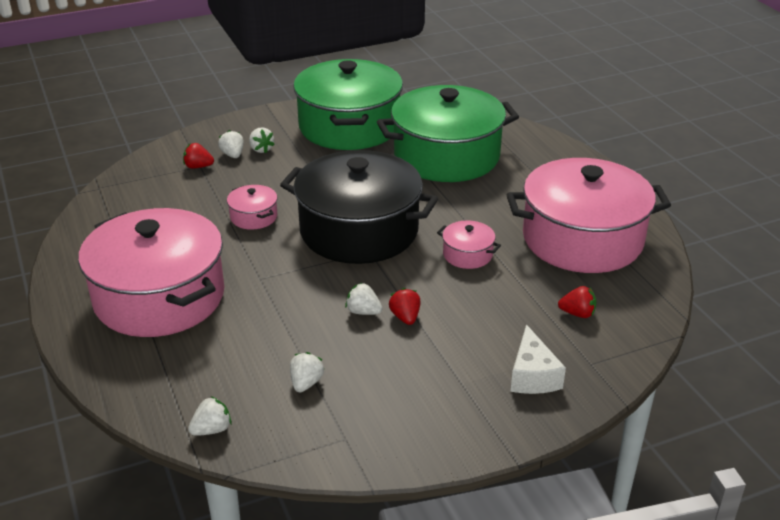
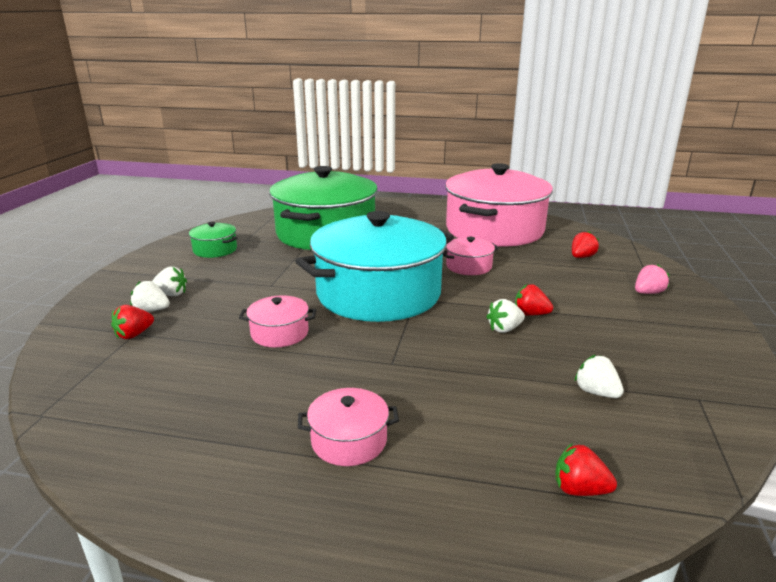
camera: 55 degrees left, 10 degrees down
(159, 297) = (349, 441): pink pot -> pink pot, size x0.41
(182, 401) = (579, 489): none -> red strawberry
(212, 429) = (648, 482): white strawberry -> none
(349, 126) = (215, 250): green pot -> green pot, size x0.41
(359, 231) = (378, 293): black pot -> turquoise pot
(532, 375) = (648, 293): white cheese -> pink strawberry

